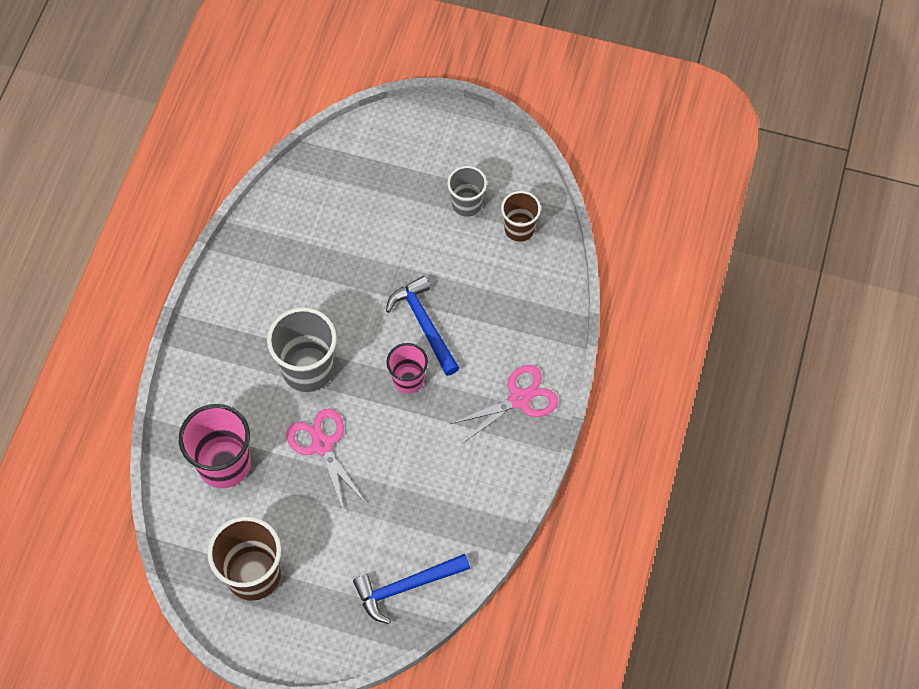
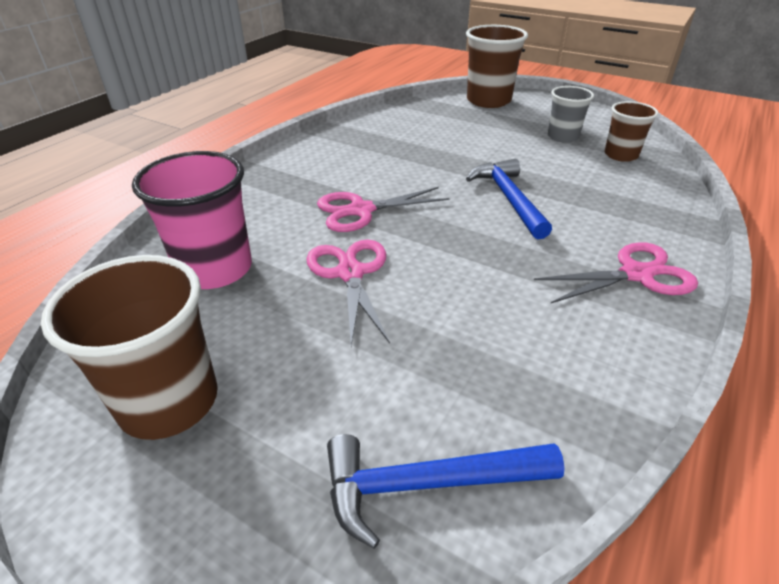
camera: 15 degrees right, 25 degrees down
(308, 369) = (361, 210): grey cup -> pink scissors
(386, 137) = (488, 101): none -> brown cup
(408, 379) = (481, 235): pink cup -> none

